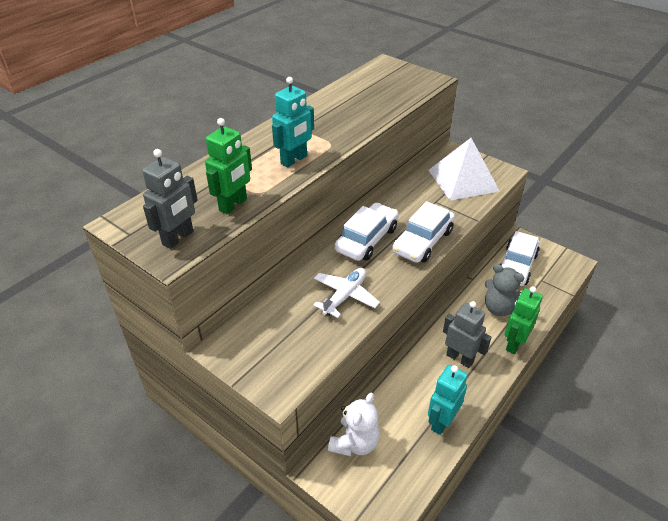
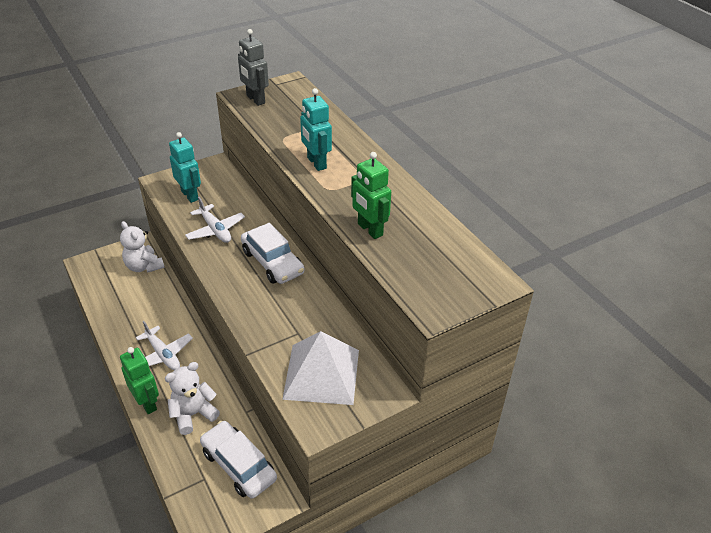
camera: 110 degrees right, 0 degrees up
(233, 205) = (275, 125): green robot -> green robot (369, 230)
(423, 241) = (244, 298): white car -> none
(441, 421) = (120, 317): turquoise robot -> turquoise robot (190, 195)
(460, 358) = (163, 354): grey robot -> white plane
(499, 308) = (193, 414): grey teddy bear -> white teddy bear

